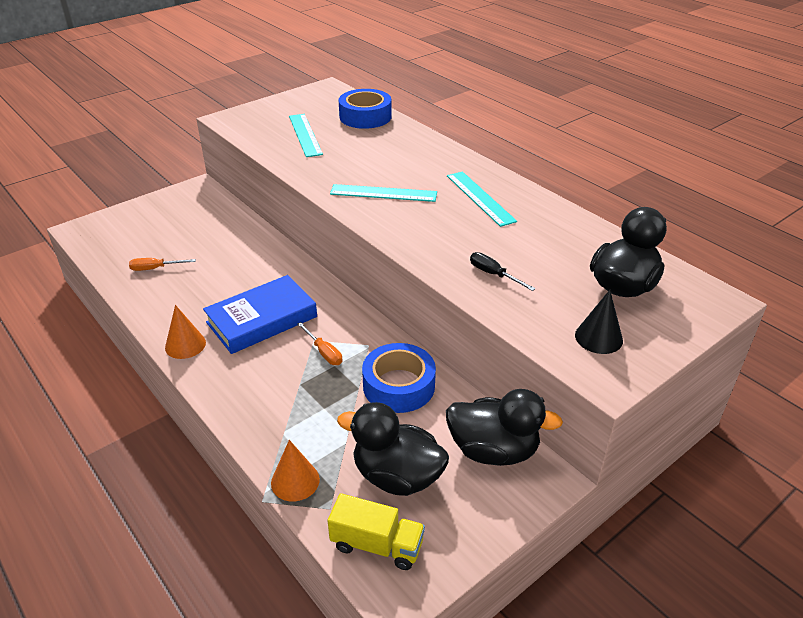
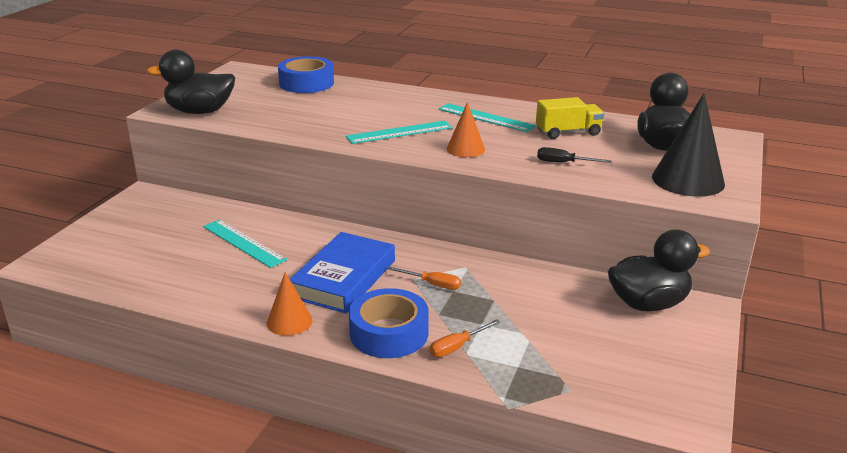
camera: 30 degrees left, 10 degrees down
(155, 268) = (178, 271): orange screwdriver -> orange screwdriver (457, 347)
(295, 481) = (519, 383): orange cone -> orange cone (465, 149)
(305, 135) = (265, 107): turquoise ruler -> turquoise ruler (243, 243)
(377, 545) = (637, 398): yellow truck -> yellow truck (568, 132)
(397, 476) = (597, 347): black duck -> black duck (200, 112)
(399, 386) = (525, 287): blue tape -> blue tape (389, 333)
(598, 337) = (688, 180): black cone -> black cone, size x1.70

